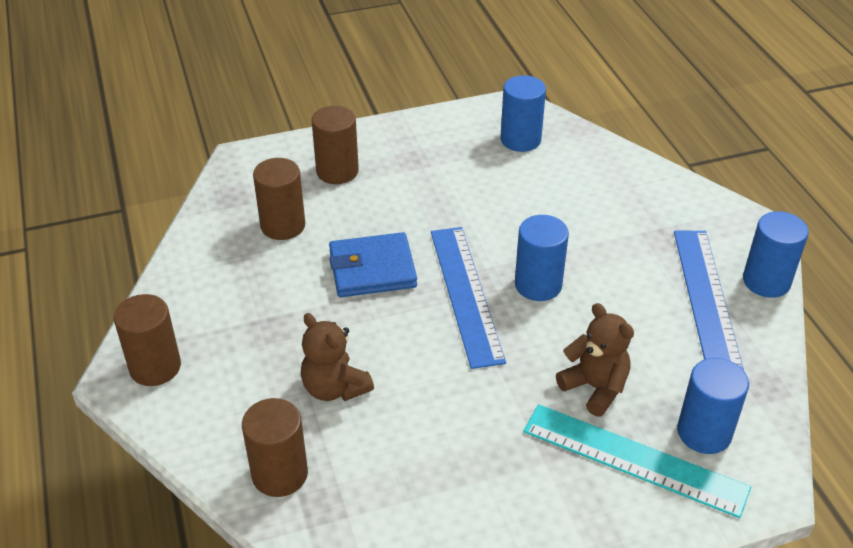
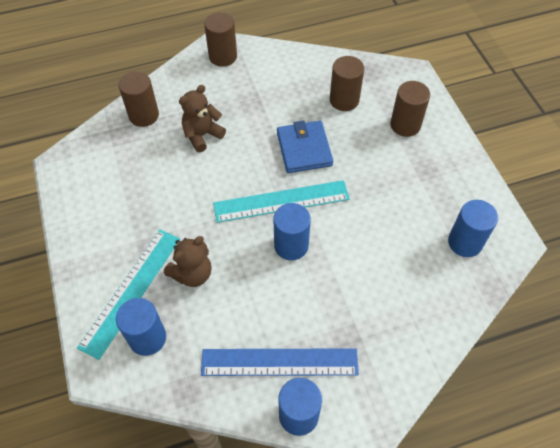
camera: 90 degrees right, 15 degrees up
(466, 294) = (281, 201): blue ruler -> turquoise ruler

